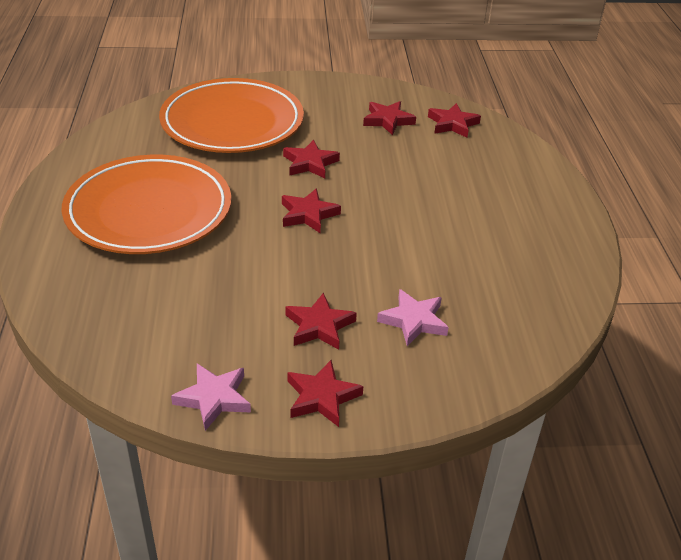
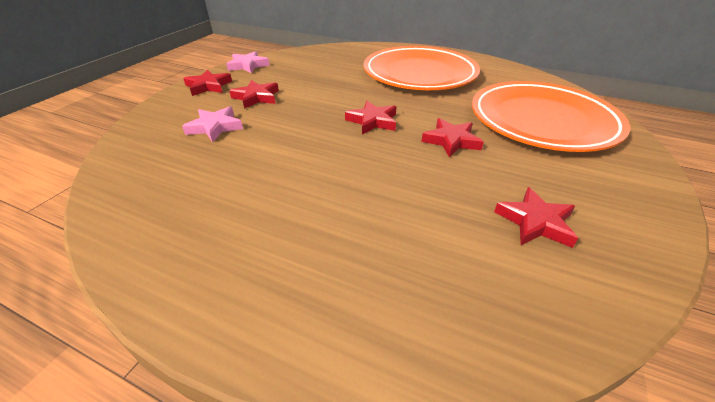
camera: 120 degrees right, 0 degrees up
(452, 124) = (514, 291): red star -> none

